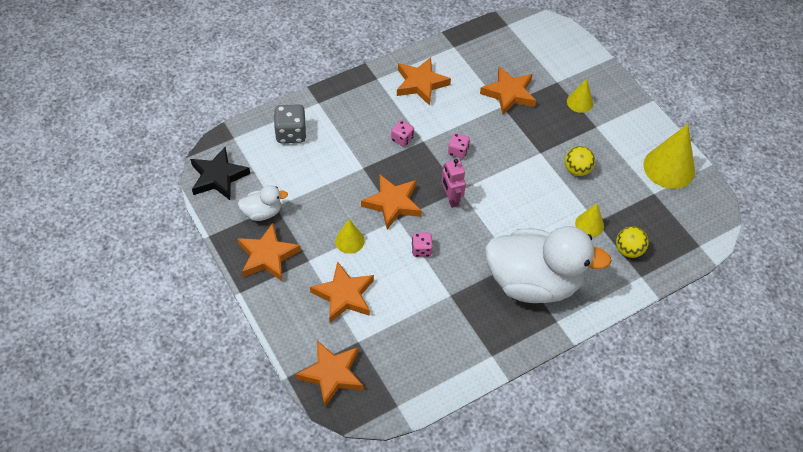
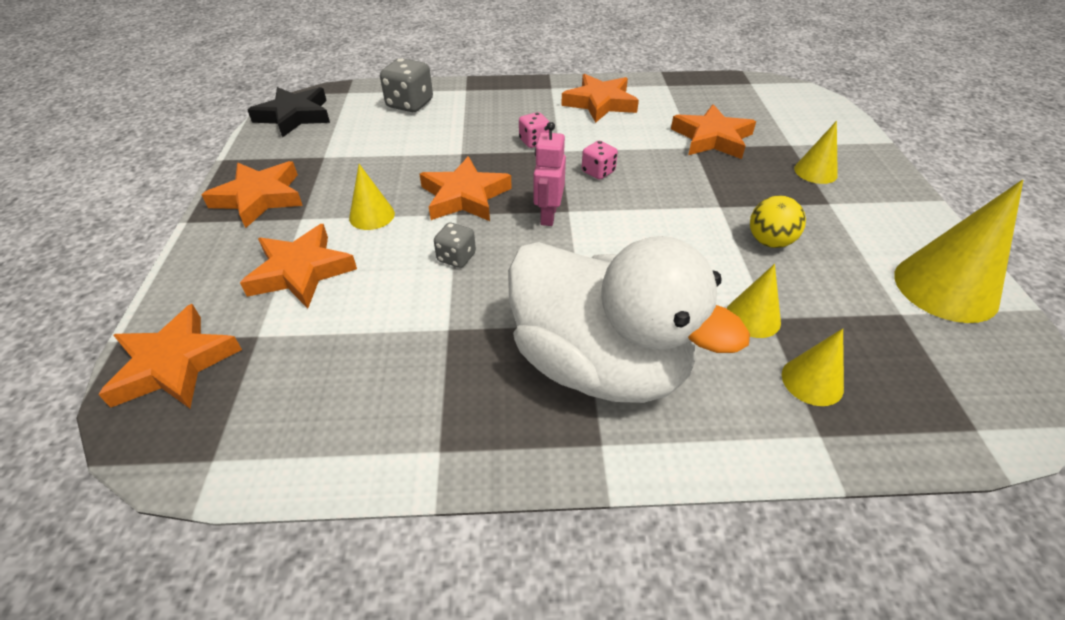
camera: 30 degrees right, 10 degrees down
(262, 212) = (303, 157): white duck -> none
(421, 250) = (456, 257): pink dice -> grey dice
(628, 250) = (812, 381): yellow ball -> yellow cone

